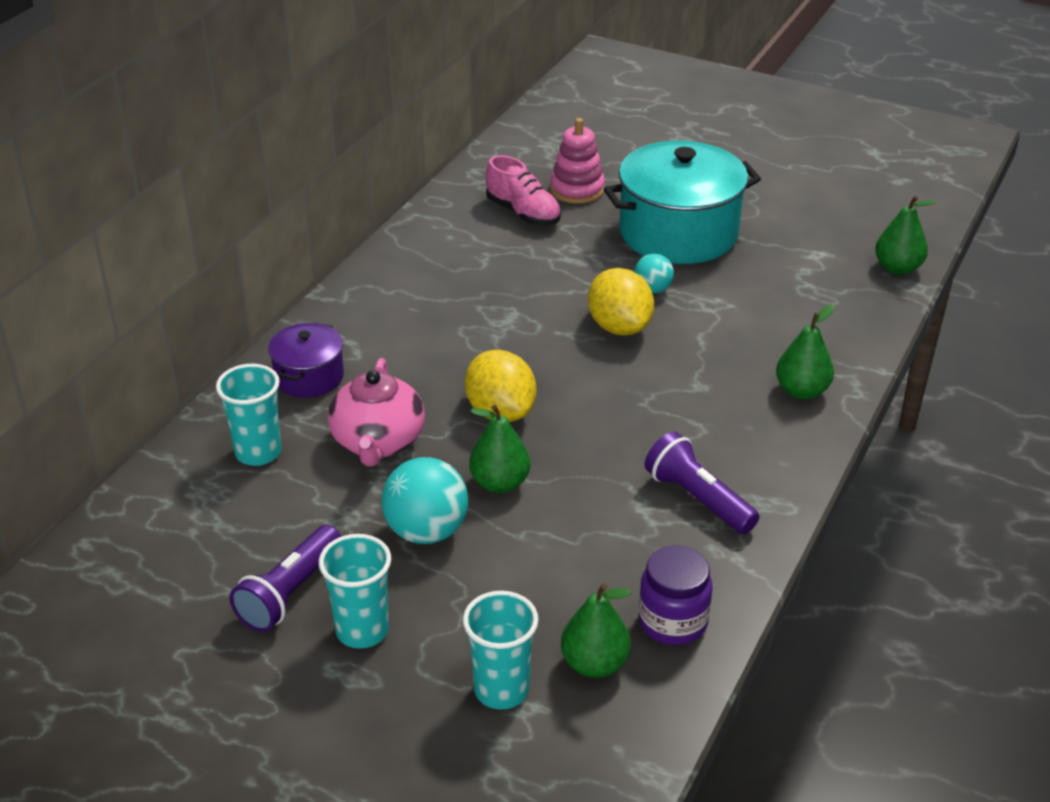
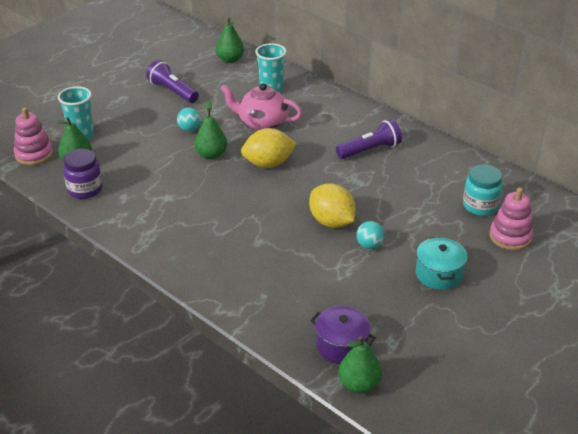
camera: 105 degrees right, 0 degrees up
(309, 377) = (325, 108): purple pot -> purple pot (341, 346)
(362, 631) = (138, 106): turquoise cup -> none
(426, 531) = (189, 129): turquoise ball -> turquoise ball, size x0.56
(523, 213) = (480, 206): pink shoe -> turquoise jar
(596, 746) = (34, 154): none -> pink stacking toy
(619, 327) = (331, 222): yellow lemon -> yellow lemon turned 60 degrees clockwise
(678, 233) = (439, 274): turquoise pot -> turquoise pot, size x0.51
(697, 499) = (162, 217): purple flashlight -> purple flashlight (370, 150)
(802, 391) = (233, 284): green pear -> green pear (230, 60)

